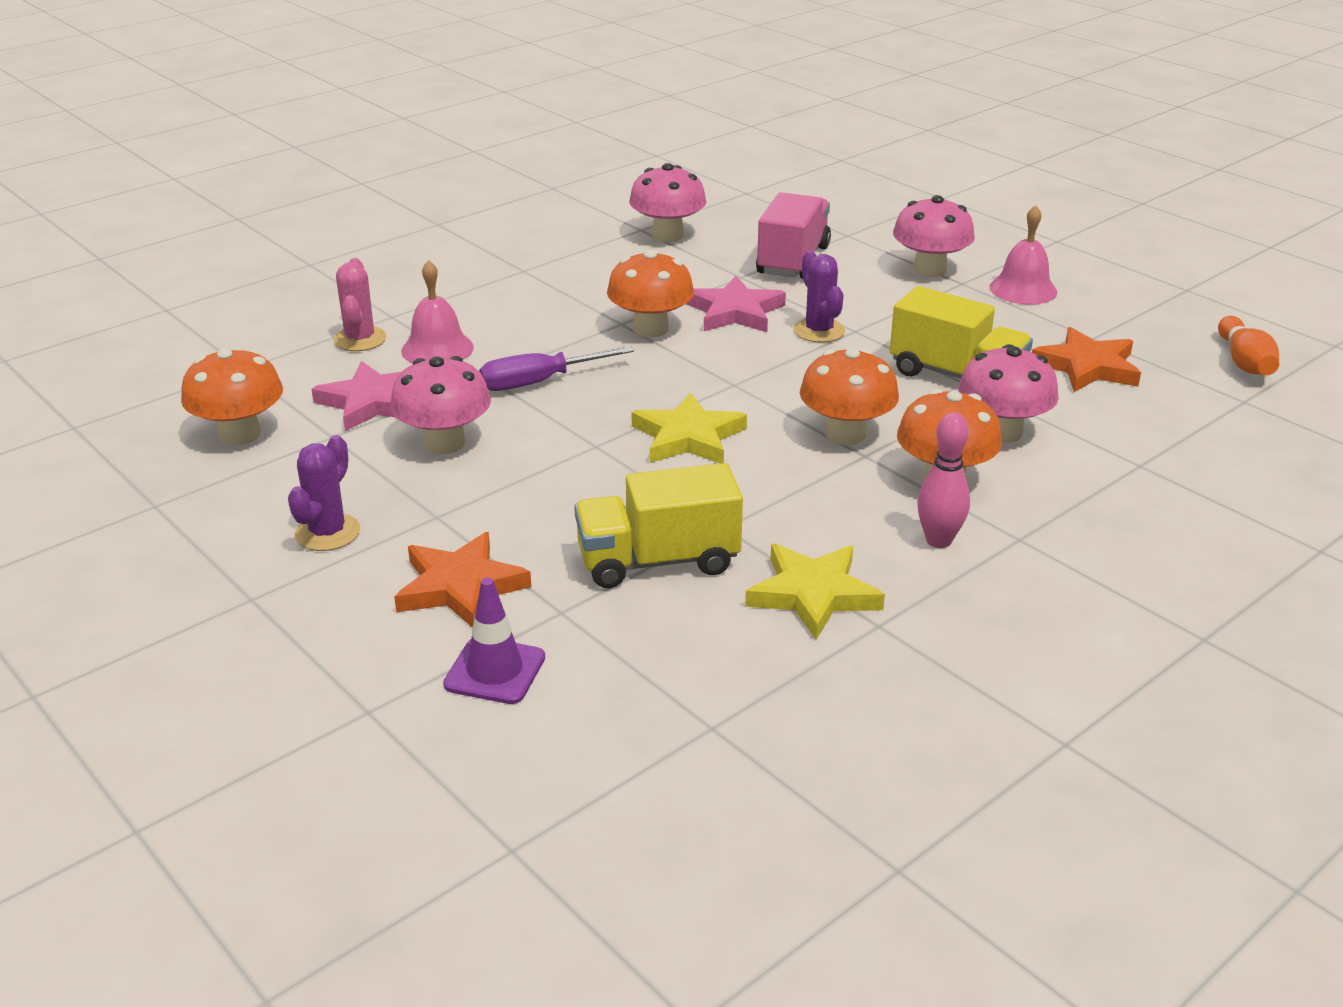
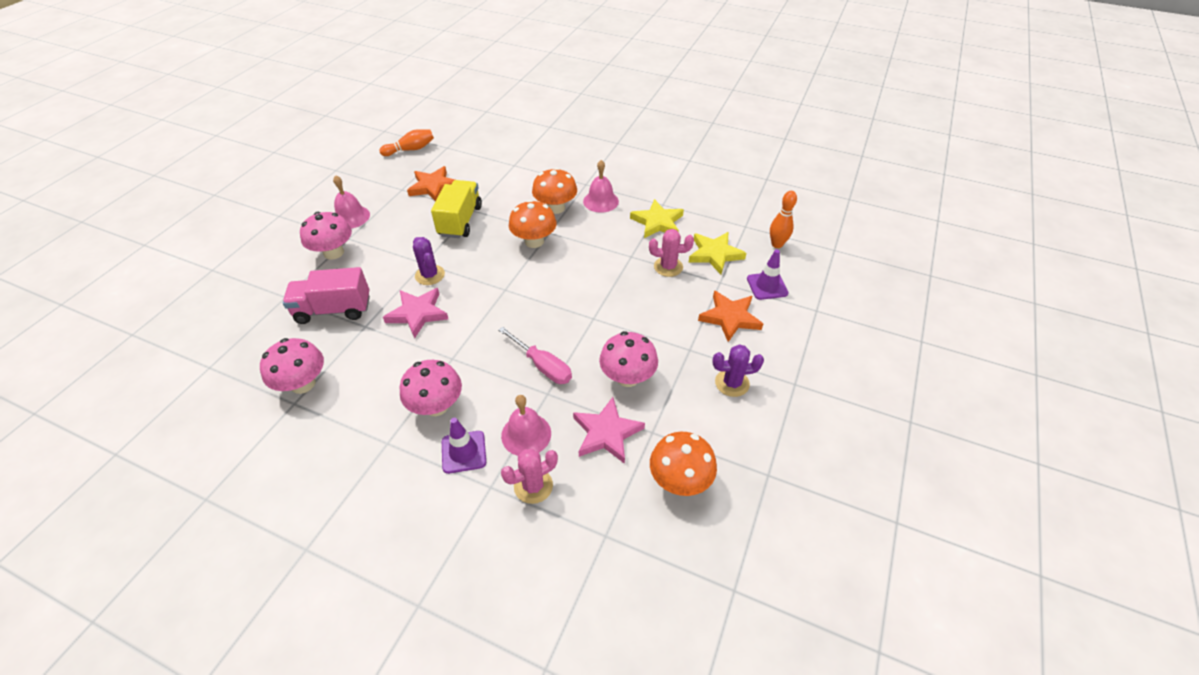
camera: 115 degrees left, 15 degrees up
(458, 308) = (463, 452): none -> purple traffic cone
(539, 382) = (543, 366): purple screwdriver -> pink screwdriver
(608, 750) = (777, 244): none -> orange bowling pin
(650, 329) = (455, 342): orange mushroom -> none
(658, 561) = (668, 267): yellow truck -> pink cactus
(688, 437) = (566, 289): yellow star -> yellow star (714, 254)
(819, 331) = (430, 275): purple cactus -> purple cactus turned 75 degrees counterclockwise
(938, 541) = (601, 201): pink bowling pin -> pink bell
(1002, 432) = (507, 200): pink mushroom -> pink mushroom (436, 406)

